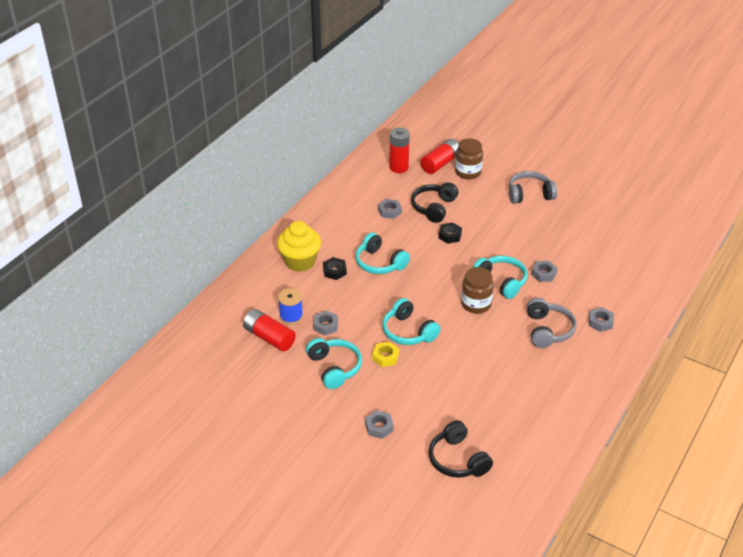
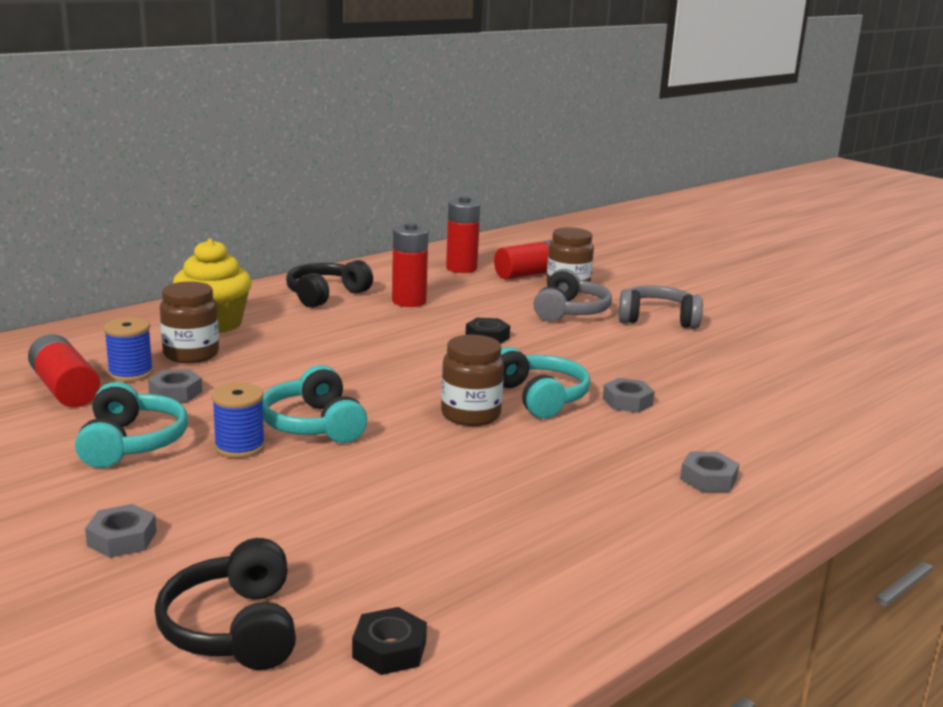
camera: 15 degrees right, 20 degrees down
(309, 292) = (191, 354): none -> brown jar
(334, 271) = (258, 341): black nut -> black nut (389, 649)
(379, 263) = (341, 345): turquoise headphones -> none
(385, 357) = (240, 447): yellow nut -> blue spool
(389, 211) = (409, 301): grey nut -> red battery
(433, 207) = (484, 308): black headphones -> black headphones (325, 295)
(548, 330) = (590, 470): grey headphones -> grey headphones (570, 311)

